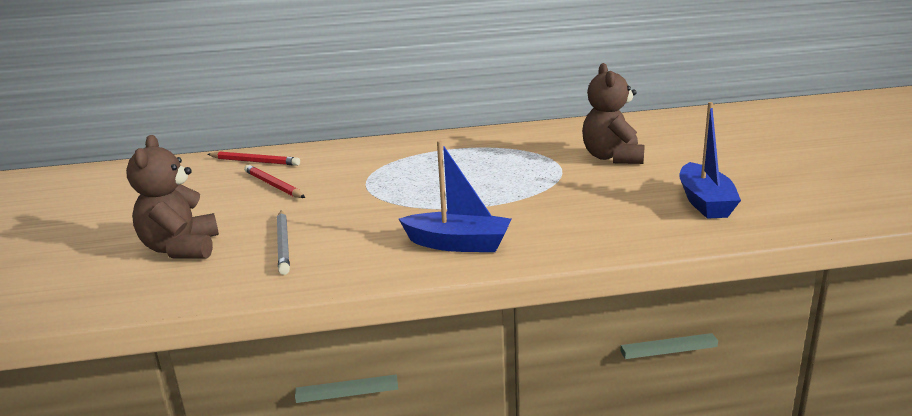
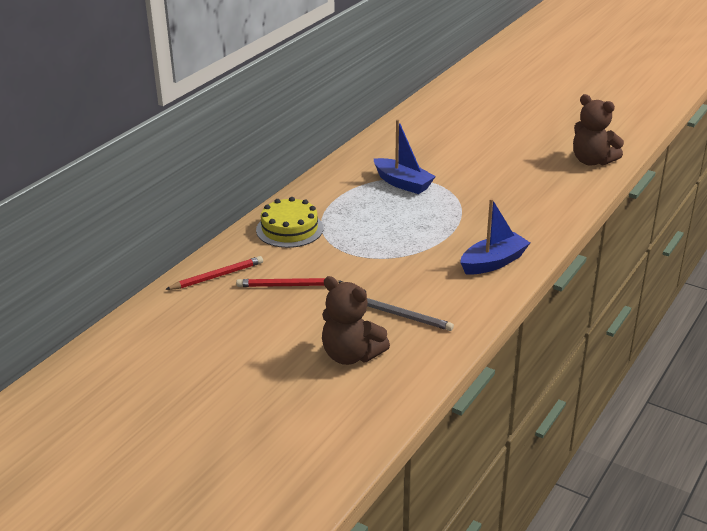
camera: 50 degrees left, 10 degrees up
(368, 154) = (289, 229): none -> yellow cake
(612, 157) = (449, 162): brown teddy bear -> brown teddy bear (592, 161)
(705, 202) = (550, 175): blue boat -> blue boat (403, 183)

